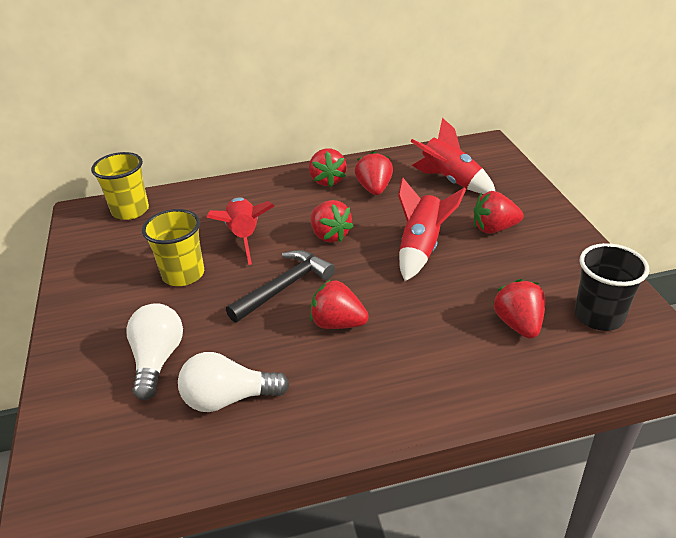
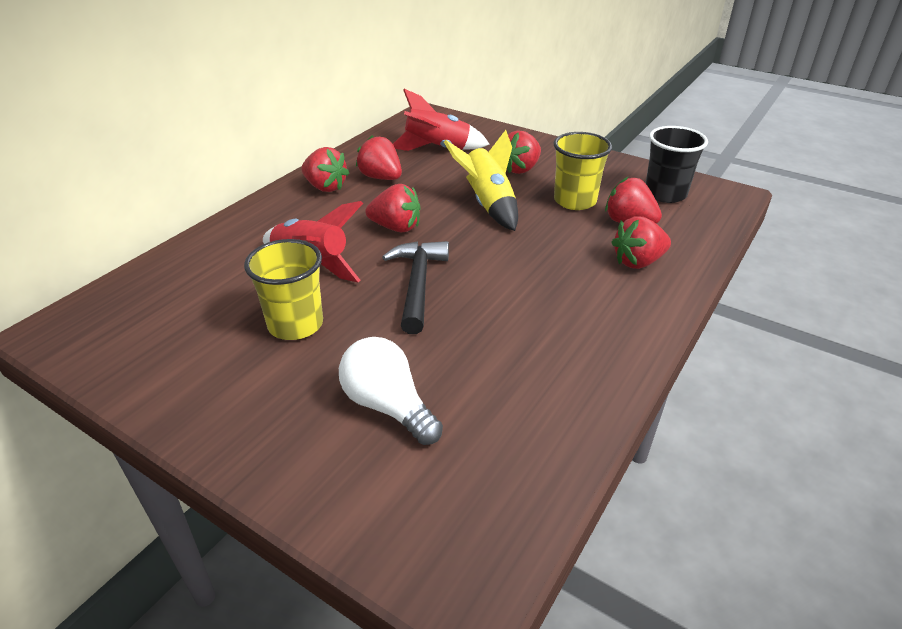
camera: 45 degrees left, 0 degrees up
(130, 211) = (127, 300): yellow cup -> yellow cup (575, 201)
(229, 398) = (506, 392): white light bulb -> none
(338, 323) = (506, 287): red strawberry -> red strawberry (638, 262)
(421, 248) = (488, 204): red rocket -> yellow rocket

